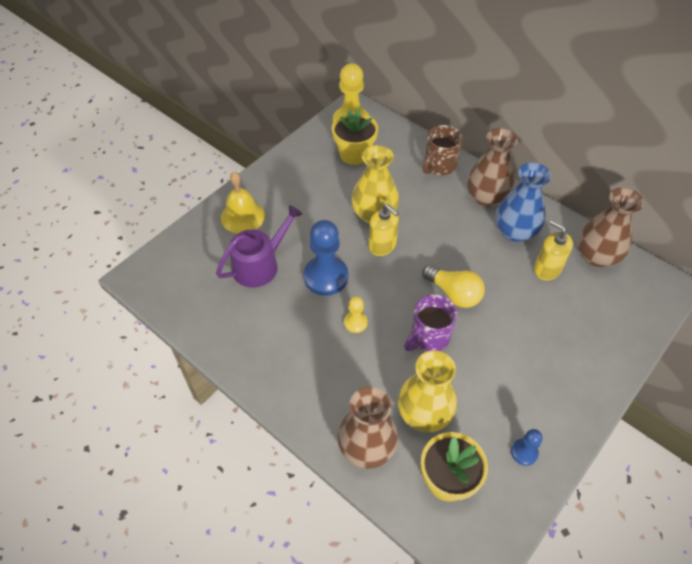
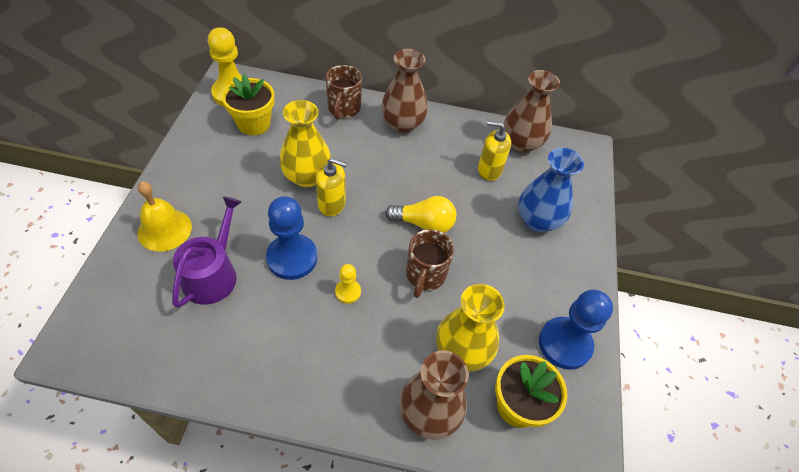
camera: 35 degrees left, 0 degrees up
(429, 337) = (425, 275): purple mug -> brown mug
(515, 232) = (444, 146): blue vase -> blue vase (537, 220)
(524, 452) = (565, 344): blue pawn -> blue pawn, size x2.00

